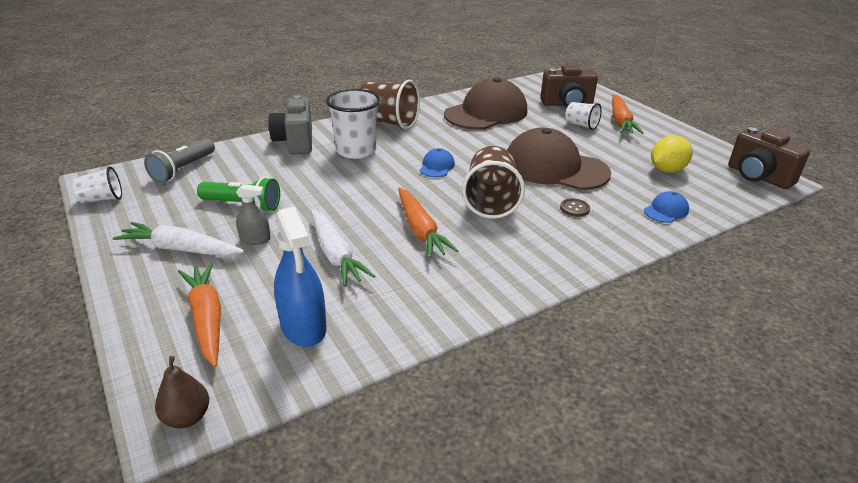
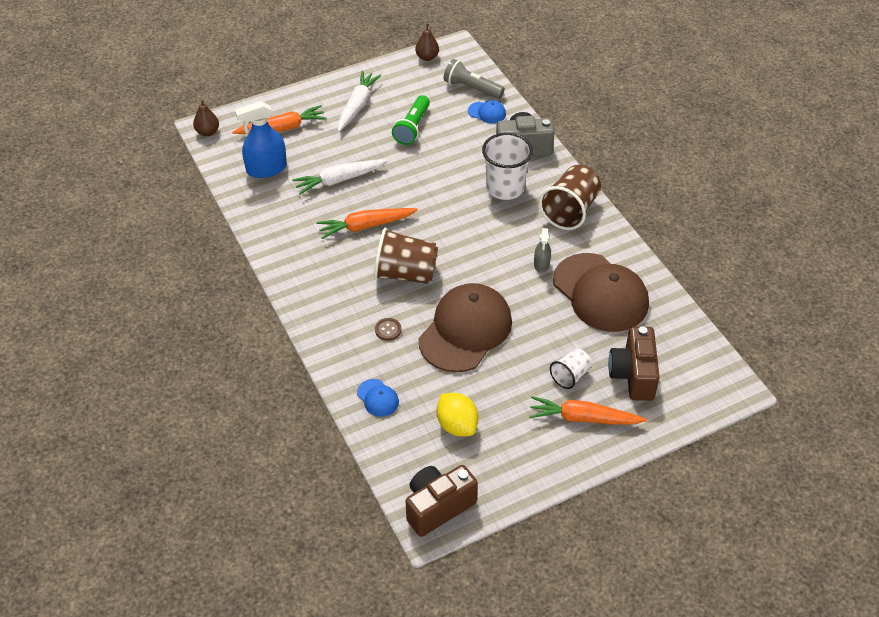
camera: 95 degrees right, 15 degrees up
(102, 199) = (427, 57): white cup -> brown pear
(255, 239) = (364, 139): grey spray bottle -> grey spray bottle (541, 264)
(437, 166) = (471, 242): blue cap -> blue cap (487, 112)

